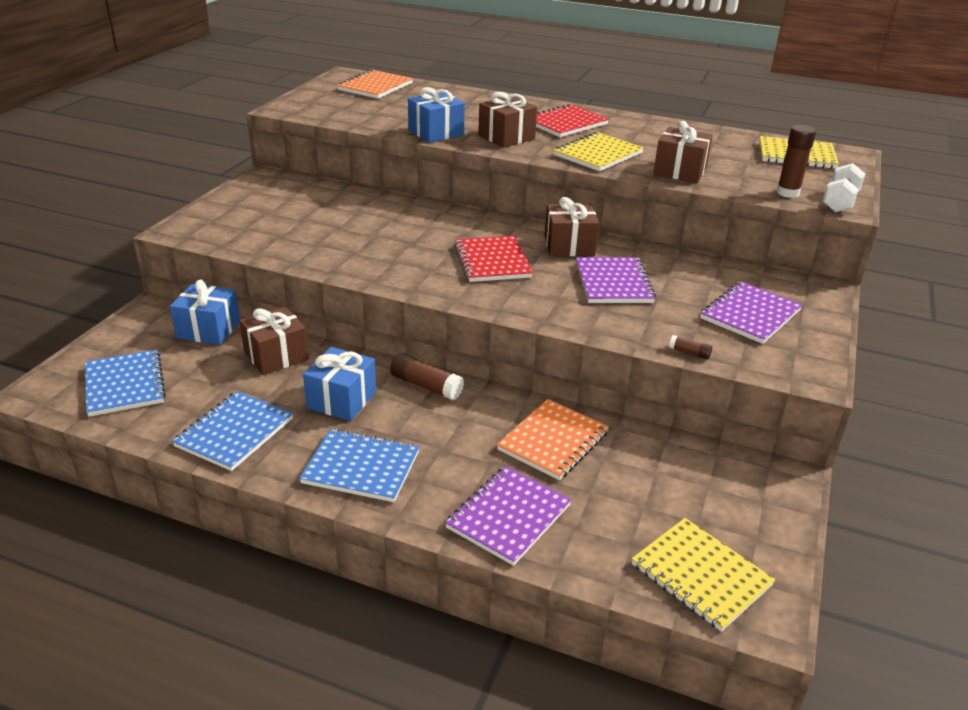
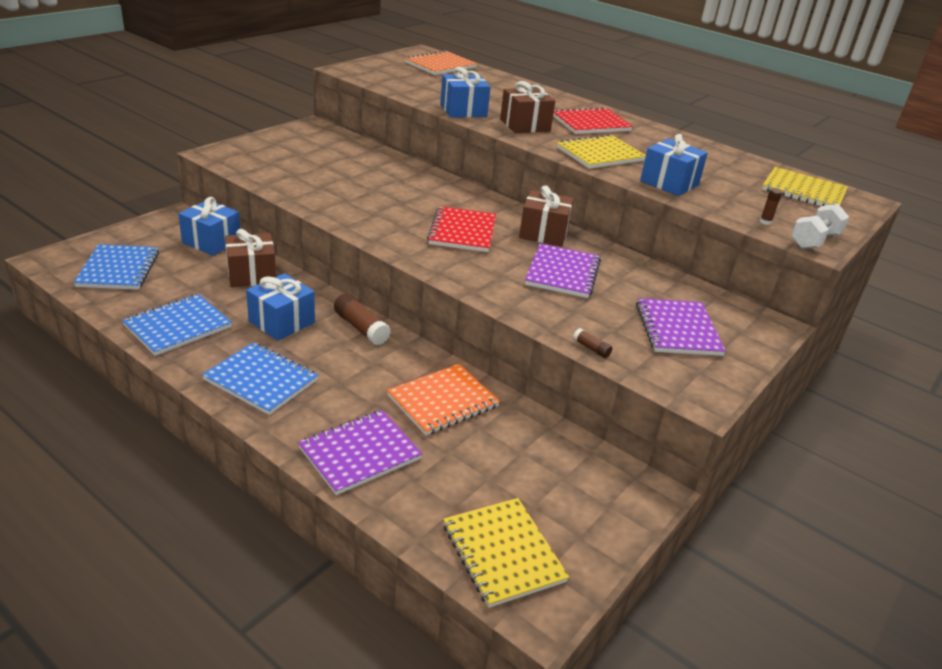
camera: 15 degrees right, 0 degrees up
(680, 171) = (669, 183): brown gift -> blue gift
(750, 314) = (677, 329): purple notebook -> purple notebook turned 60 degrees counterclockwise
(788, 193) = (765, 222): brown glue stick -> brown glue stick, size x0.51

